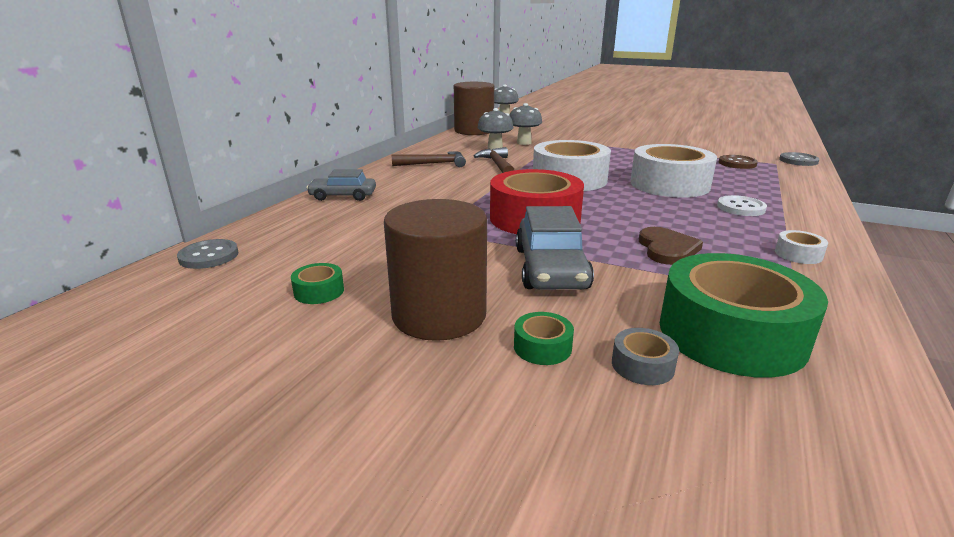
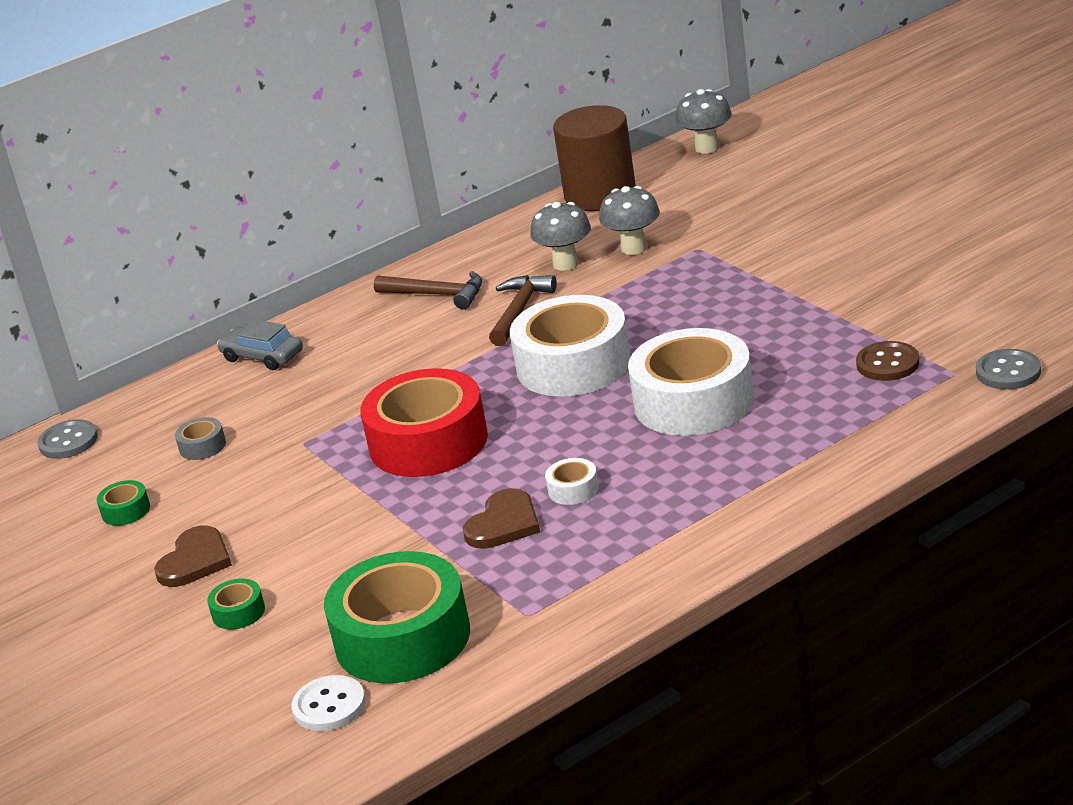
camera: 35 degrees right, 5 degrees up
(439, 315) = (195, 560): brown cylinder -> brown heart
(550, 268) = (350, 525): grey car -> none
(642, 365) = (291, 647): grey tape -> grey tape (202, 446)
(741, 208) = (708, 470): white button -> white button (329, 706)
(798, 254) = (633, 563): white tape -> white tape (573, 489)

